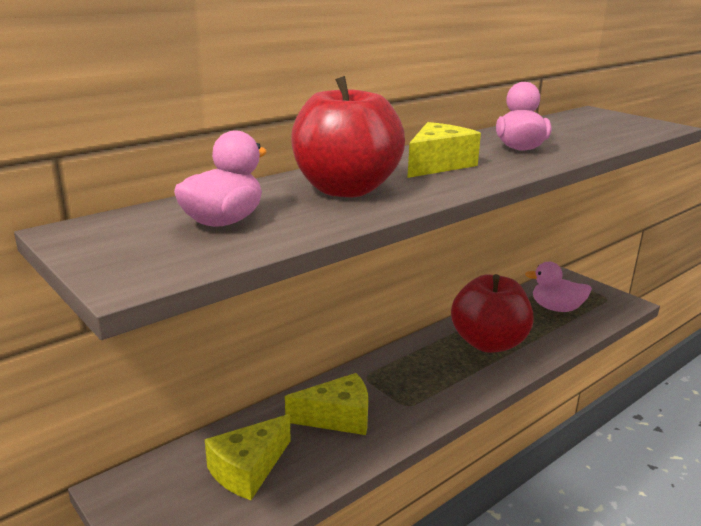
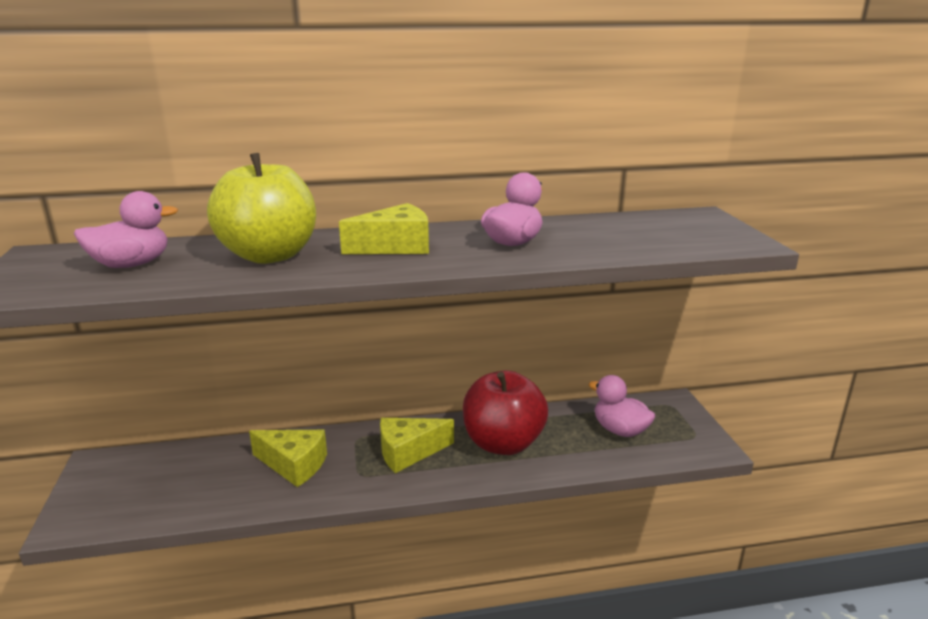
camera: 30 degrees right, 0 degrees up
(248, 469) = (185, 481): yellow cheese -> yellow cheese (408, 452)
(346, 189) = (269, 255): red apple -> yellow apple

